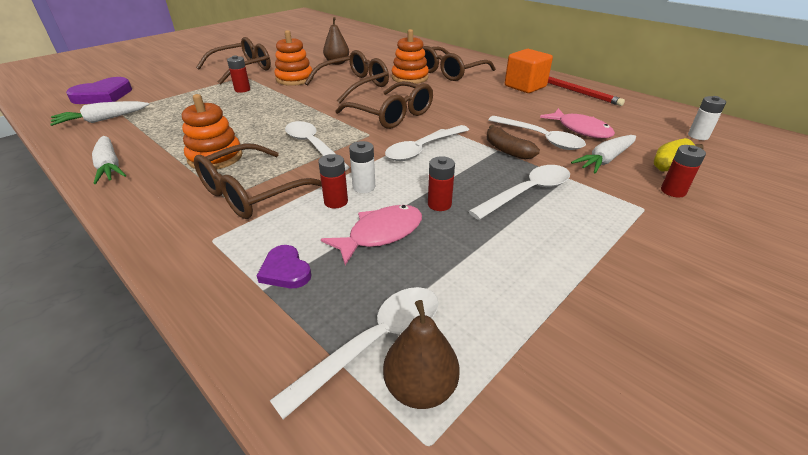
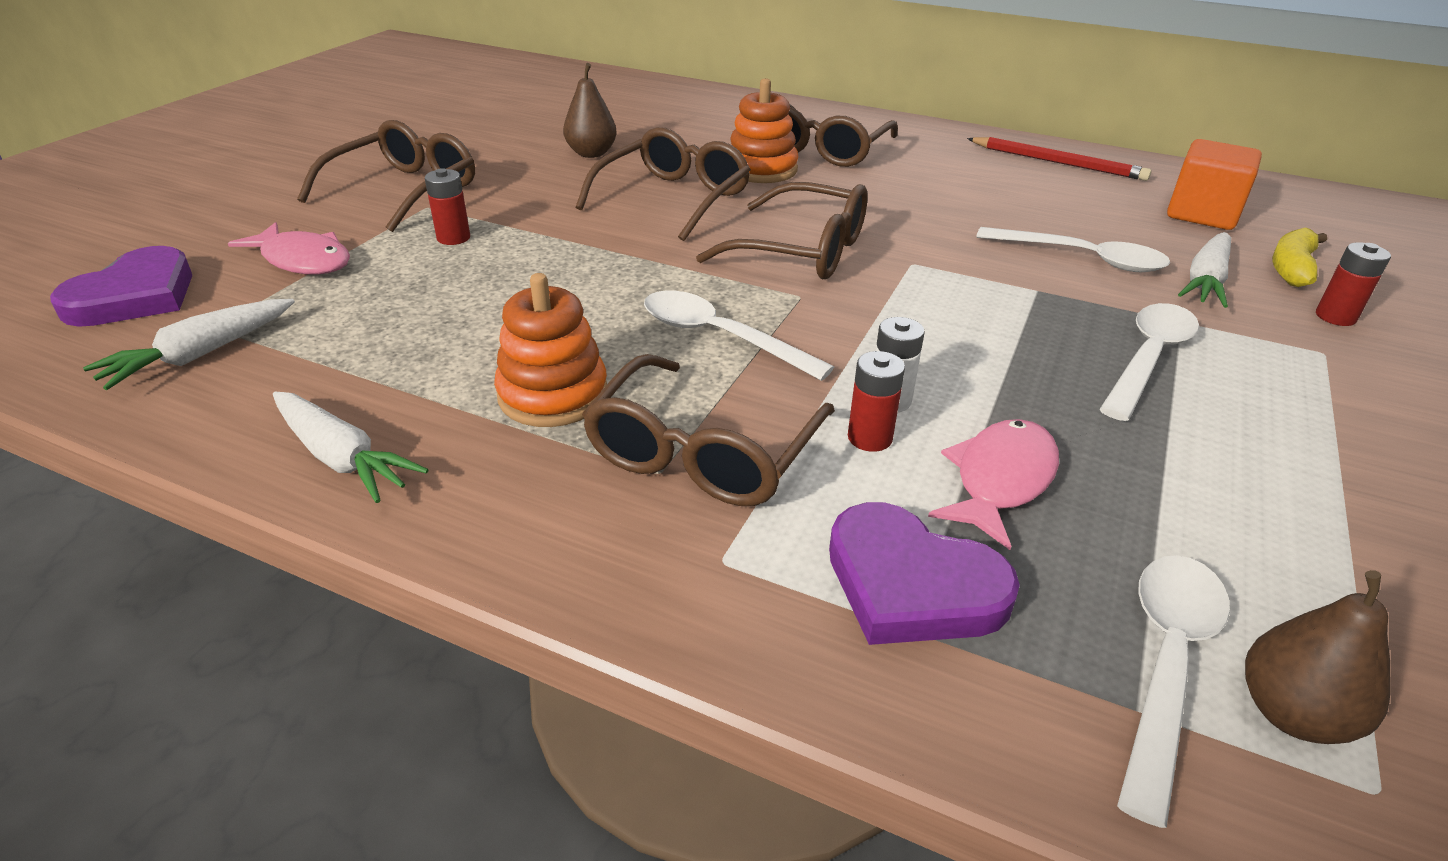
camera: 20 degrees left, 0 degrees up
(285, 270) = (911, 584): purple heart -> purple heart, size x1.75
(294, 79) = (540, 200): orange stacking toy -> none
(422, 149) = (918, 309): white spoon -> none
(439, 204) = (1040, 407): red battery -> none
(507, 150) = (1052, 288): brown banana -> none
(525, 86) = (972, 163): orange cube -> orange cube (1202, 214)
(580, 129) = (1125, 232): pink fish -> pink fish (303, 260)
(698, 136) = (1291, 218): white battery -> none

